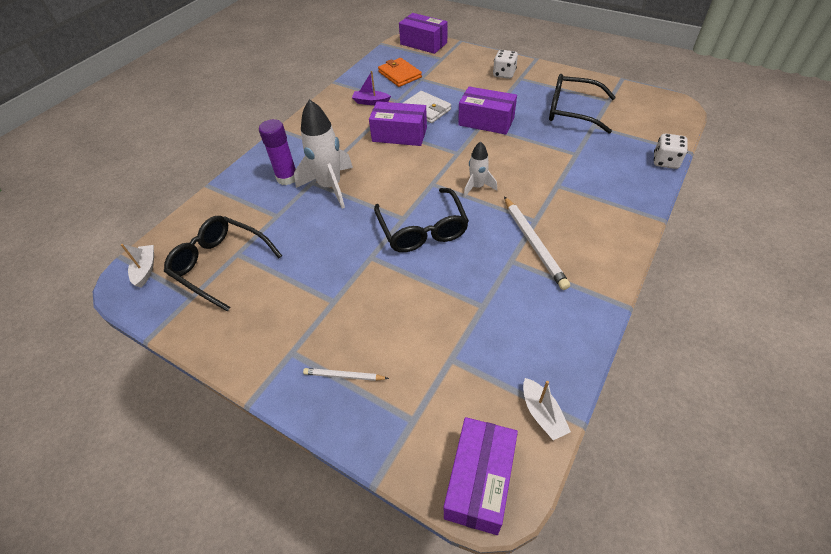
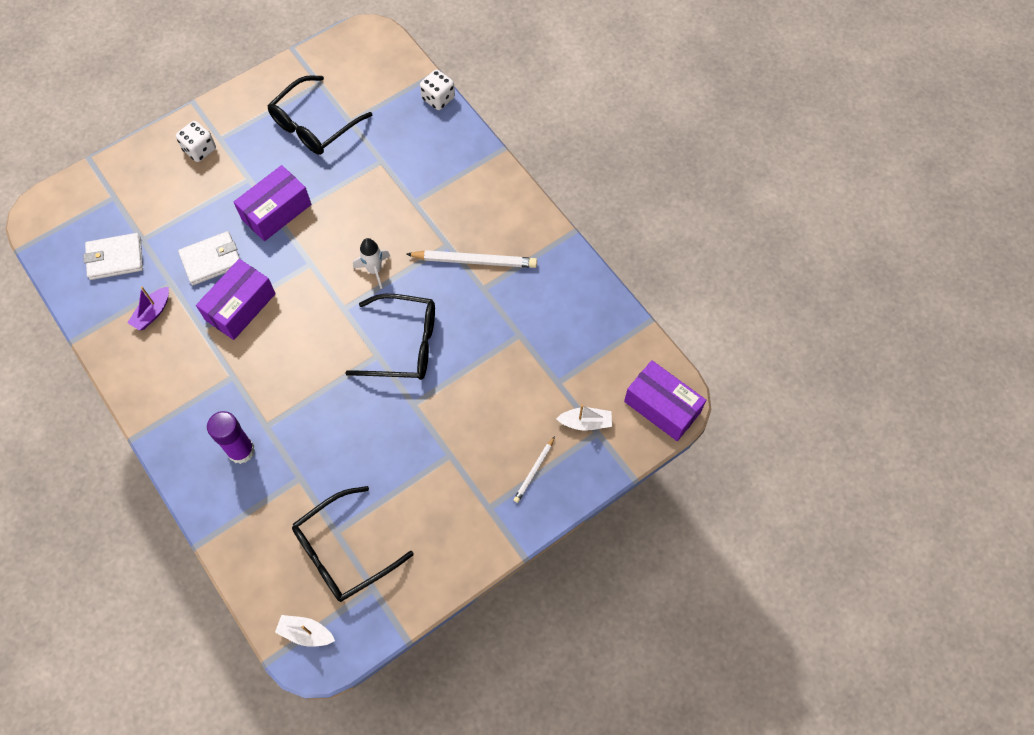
camera: 70 degrees left, 15 degrees up
(330, 187) = (286, 409): white rocket -> none
(399, 75) = (115, 258): orange wallet -> white wallet
(423, 43) = (61, 201): purple box -> none
(542, 414) = (633, 341): white boat -> white boat (585, 422)

